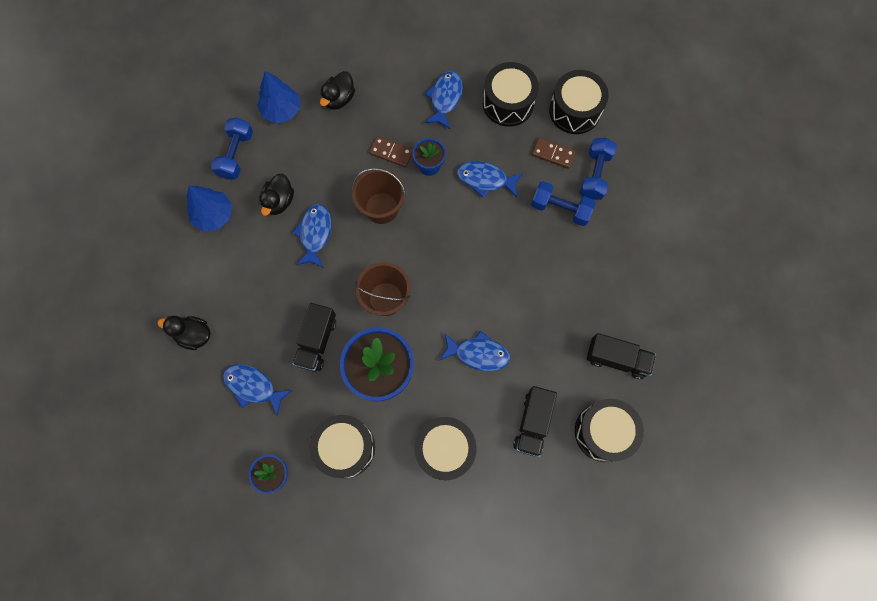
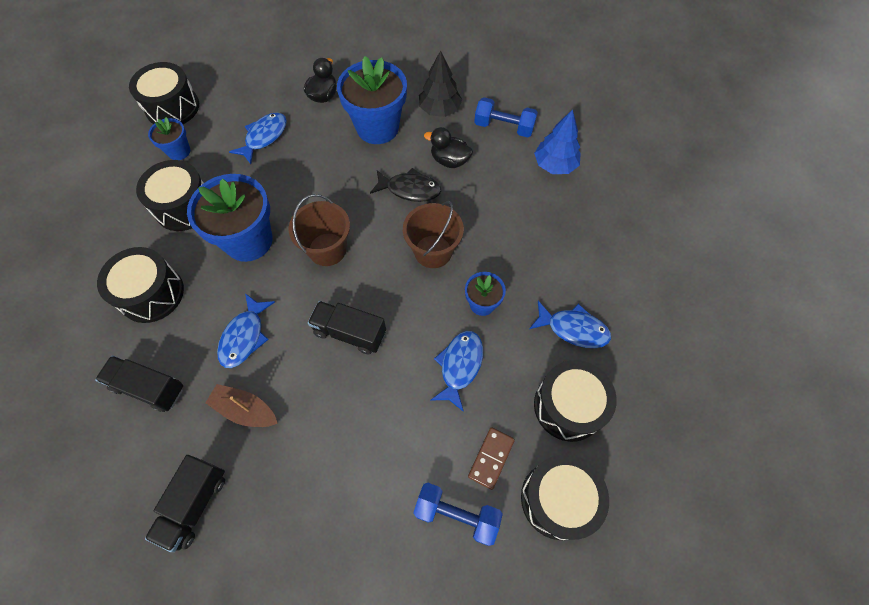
camera: 95 degrees right, 10 degrees down
(214, 215) = (439, 110): blue tree -> black tree
(238, 273) = (377, 127): none -> blue flower pot
(315, 234) = (410, 189): blue fish -> black fish
(317, 341) = (295, 187): black truck -> black truck (350, 333)
(339, 99) = (570, 217): black duck -> none
(391, 152) = (501, 265): brown domino -> none
(541, 338) = (245, 410): none -> brown boat
(560, 208) = (411, 458): blue dumbbell -> none
(603, 432) = (111, 472): black drum -> black drum (172, 107)

